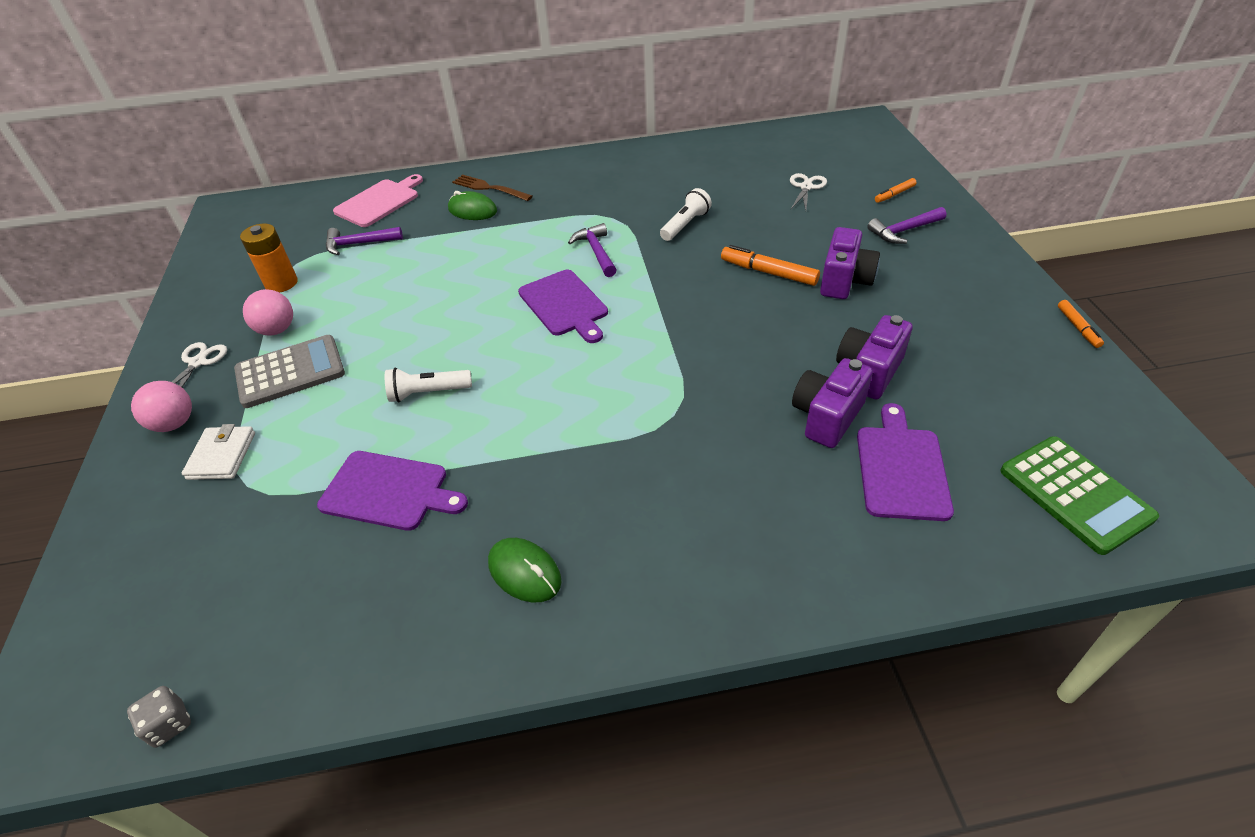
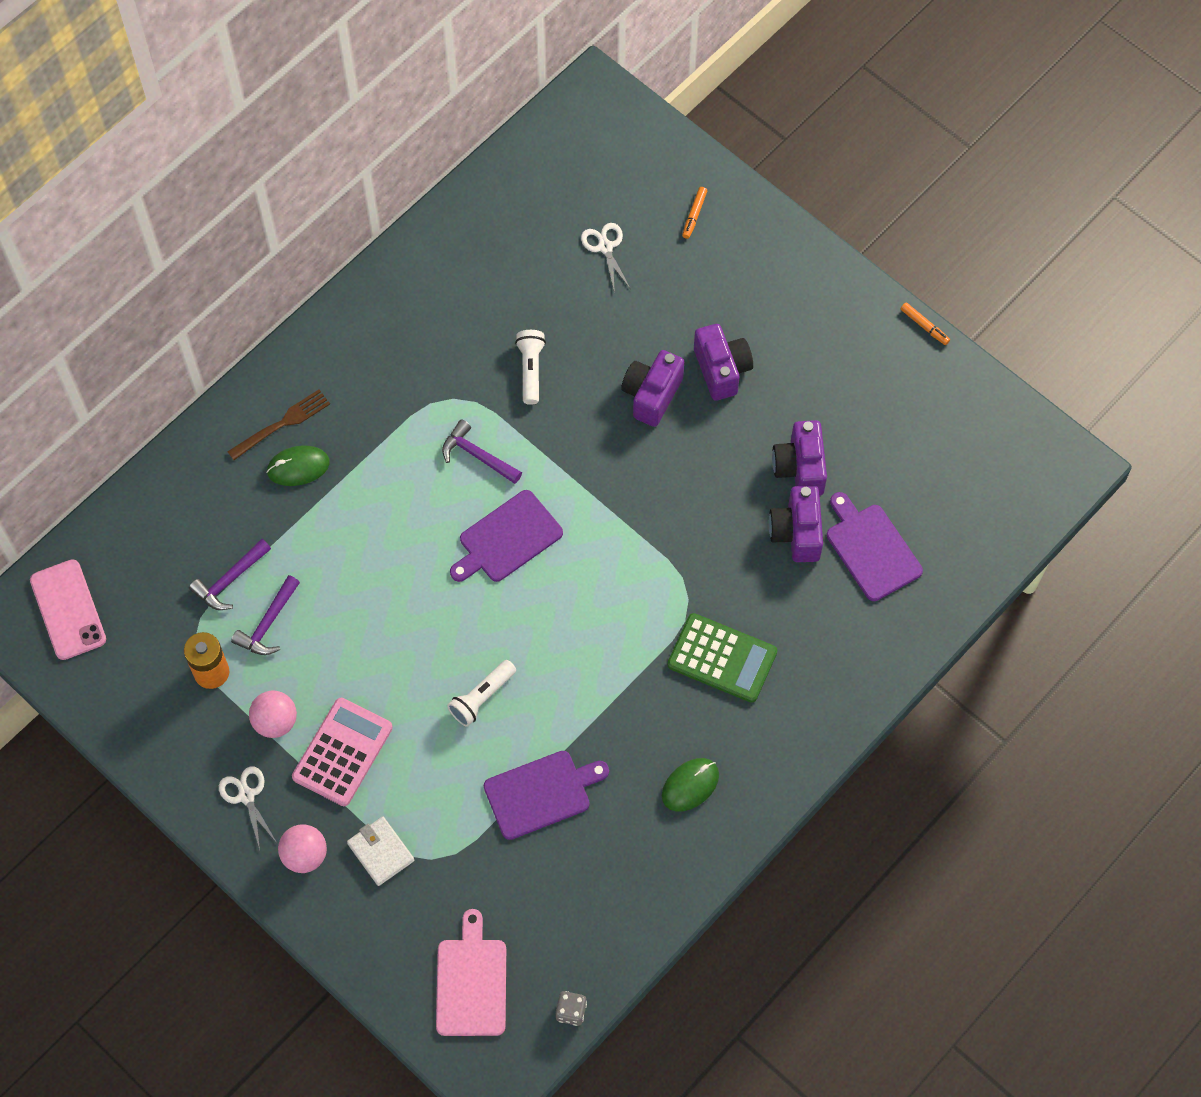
camera: 40 degrees left, 20 degrees up
(256, 217) = (68, 610): none -> pink phone
(290, 372) = (342, 752): grey calculator -> pink calculator
(379, 202) = (182, 511): pink cutting board -> pink cutting board (471, 982)
(489, 188) = (282, 424): brown fork -> brown fork turned 150 degrees clockwise
(524, 572) = (690, 785): green mouse -> green mouse turned 45 degrees counterclockwise
(564, 305) = (507, 539): purple cutting board -> purple cutting board turned 120 degrees clockwise
(768, 272) = (652, 395): orange marker -> purple camera
(904, 231) = (732, 269): purple hammer -> purple hammer (268, 623)
(1075, 494) = (986, 504): green calculator -> green calculator (722, 658)

